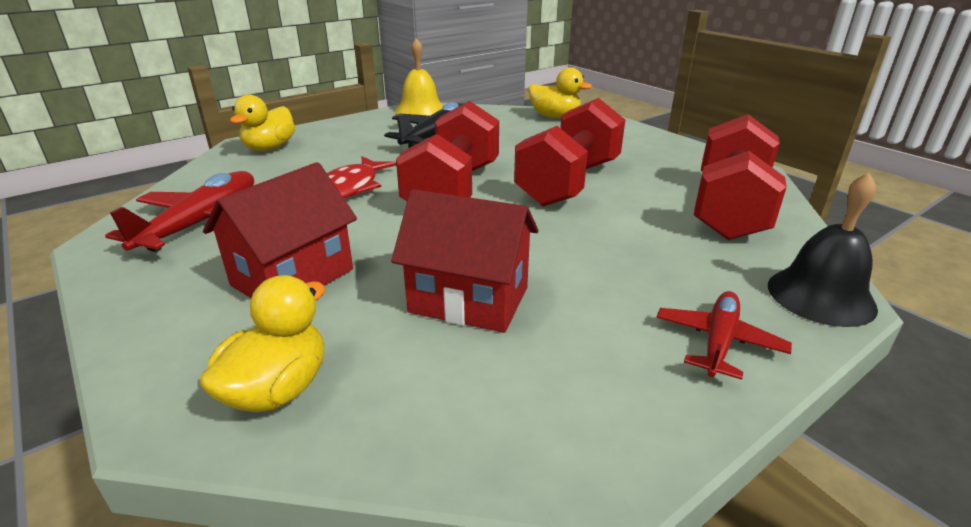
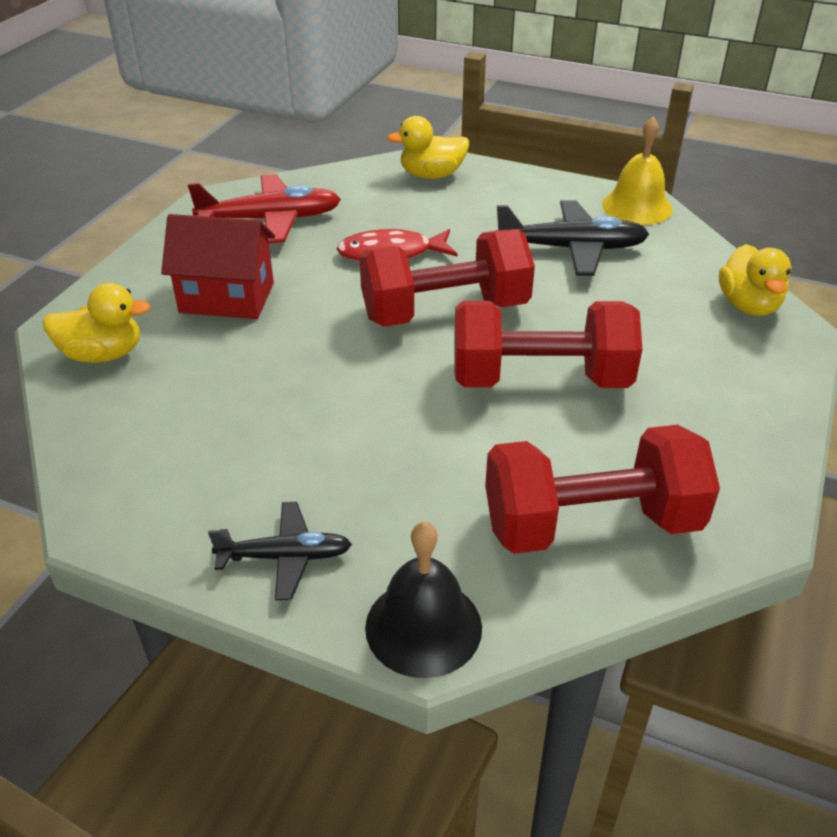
camera: 60 degrees right, 10 degrees up
(469, 299) = (255, 394): red house -> none
(718, 342) = (285, 557): red plane -> black plane

